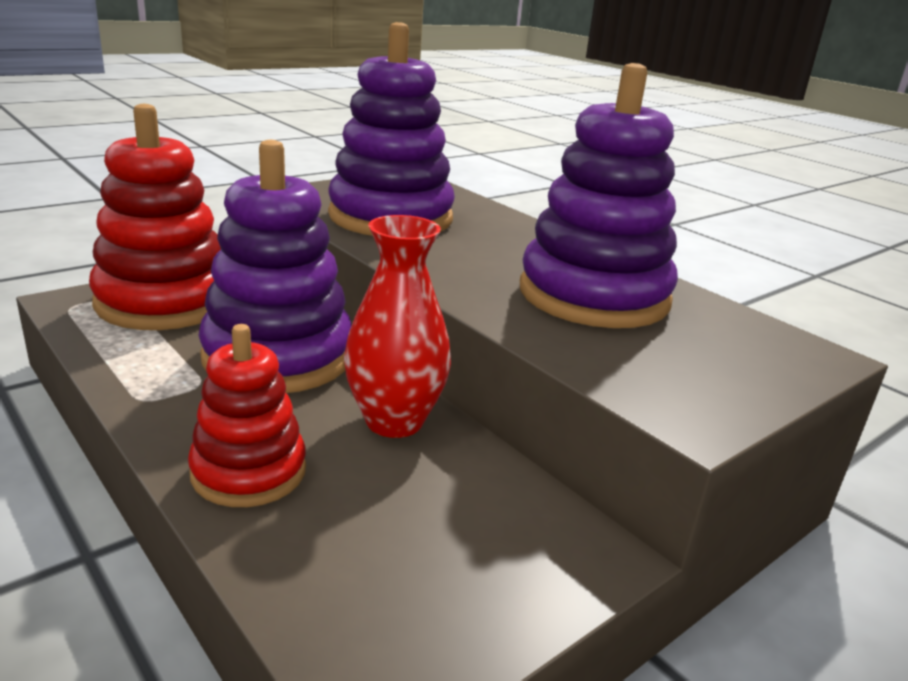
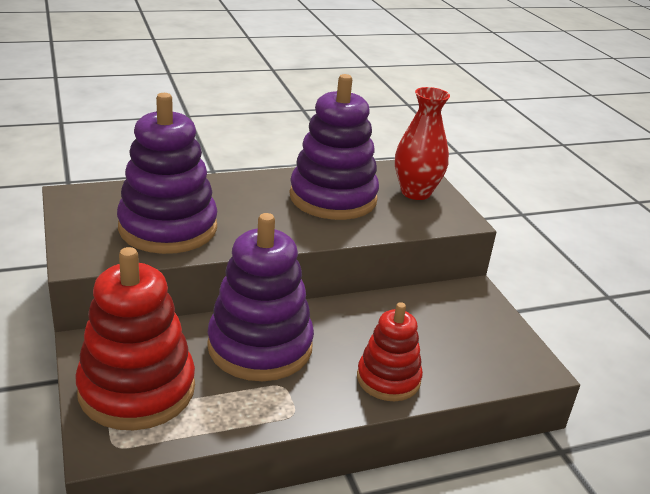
camera: 70 degrees left, 5 degrees up
(394, 421) = (355, 318): red vase -> red vase (416, 193)

